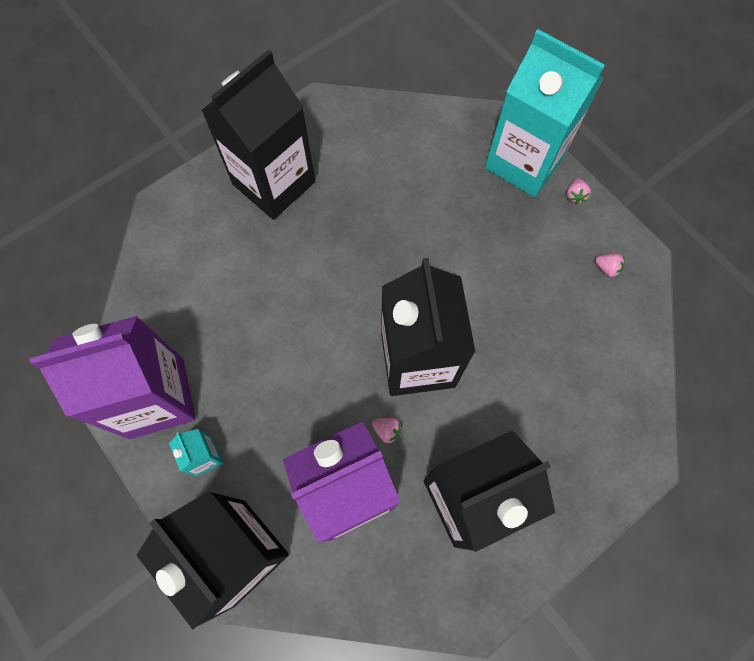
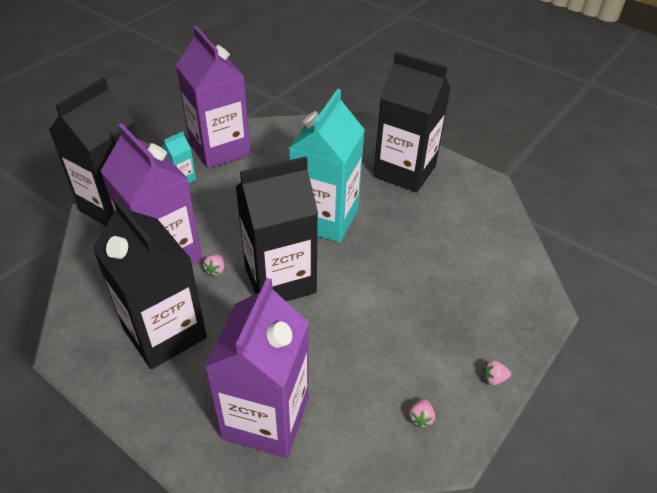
camera: 75 degrees right, 25 degrees down
(524, 162) = (509, 329): turquoise carton -> turquoise carton (325, 219)
(590, 405) = (266, 418): none -> purple carton

